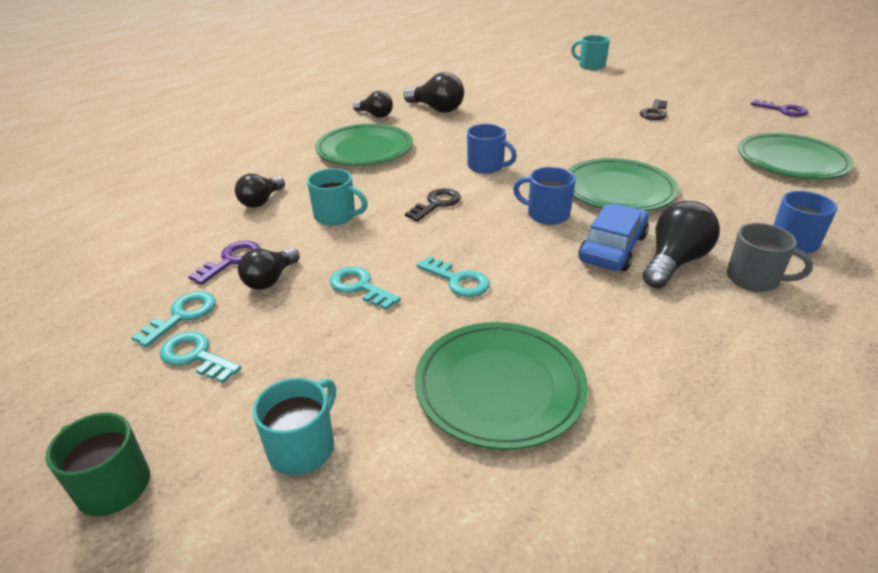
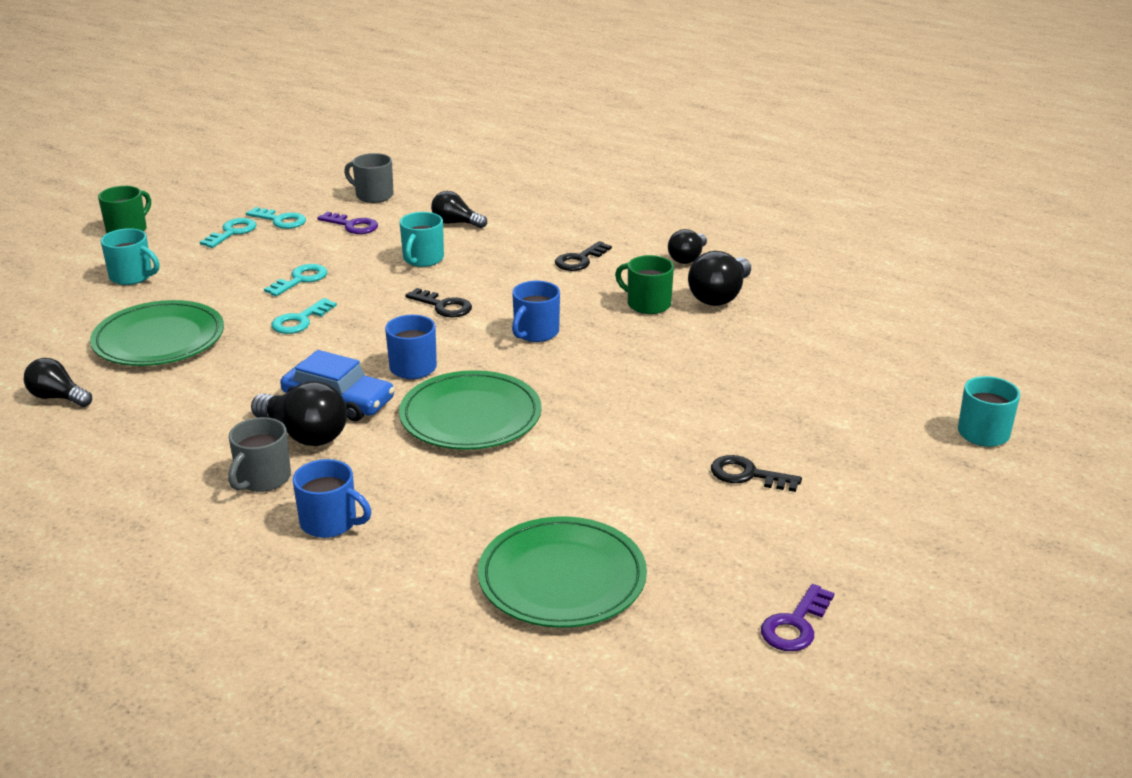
camera: 85 degrees right, 5 degrees down
(155, 250) = (373, 195): none -> grey mug
(270, 279) = (320, 244): black light bulb -> black light bulb (58, 397)
(364, 149) = (580, 260): green plate -> black key
(445, 129) = (647, 304): none -> green mug

